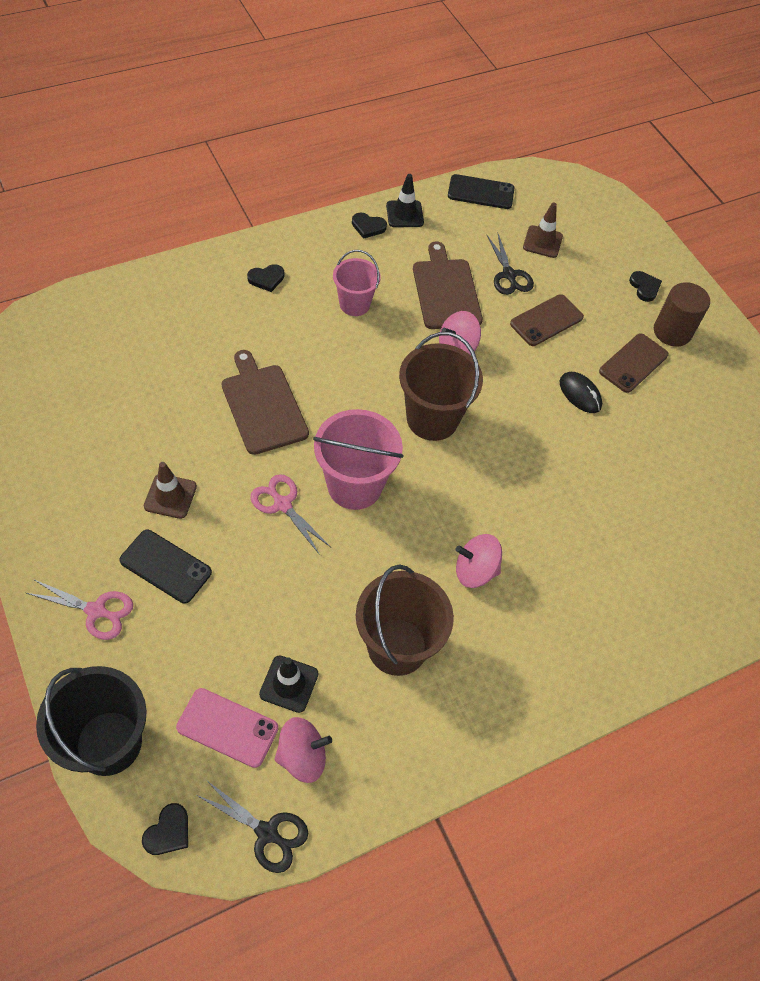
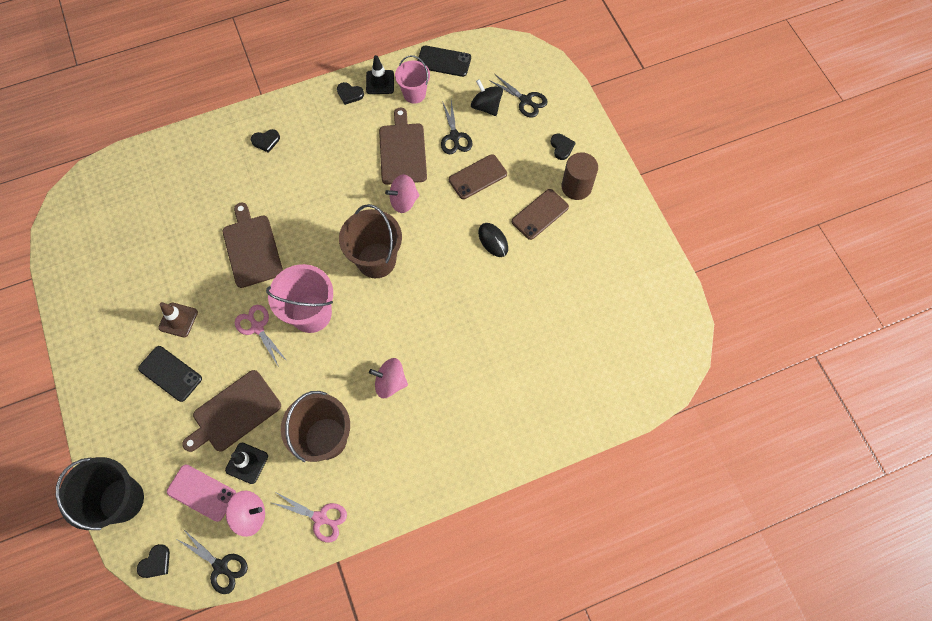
camera: 10 degrees right, 10 degrees up
(96, 611) = (120, 405): pink scissors -> pink scissors (320, 518)
(263, 616) = (234, 412): none -> brown cutting board
(354, 304) = (330, 163): pink bucket -> pink bucket (414, 94)
(542, 242) = (486, 106): brown traffic cone -> black spinning top
(590, 236) = (525, 100): none -> black scissors

